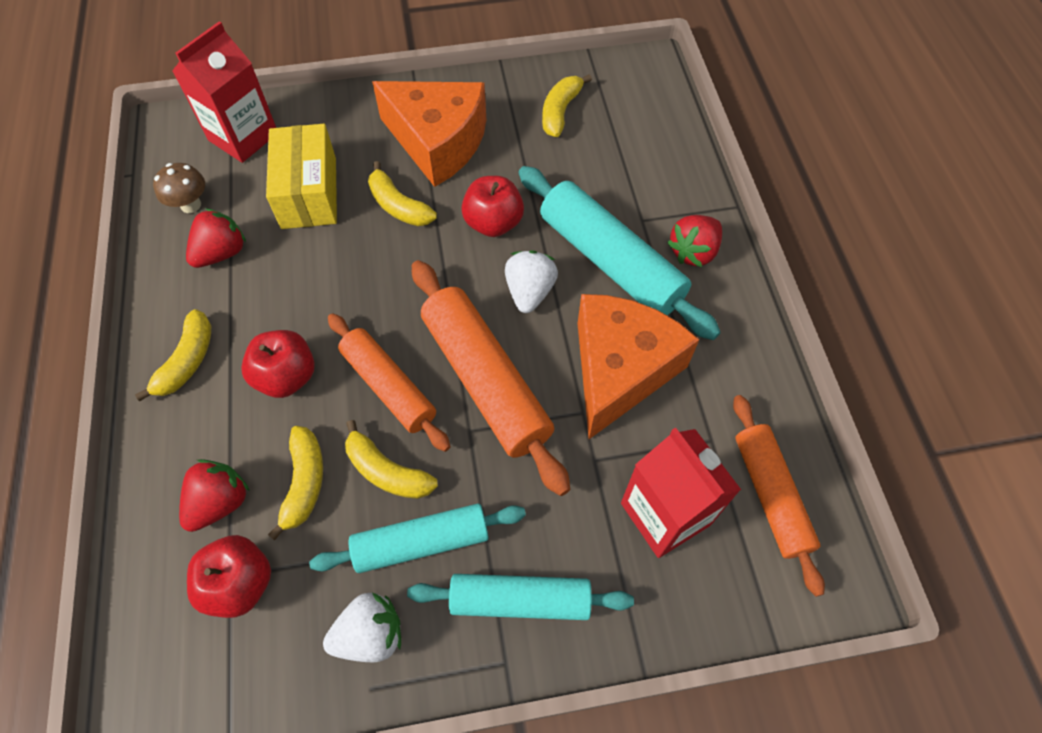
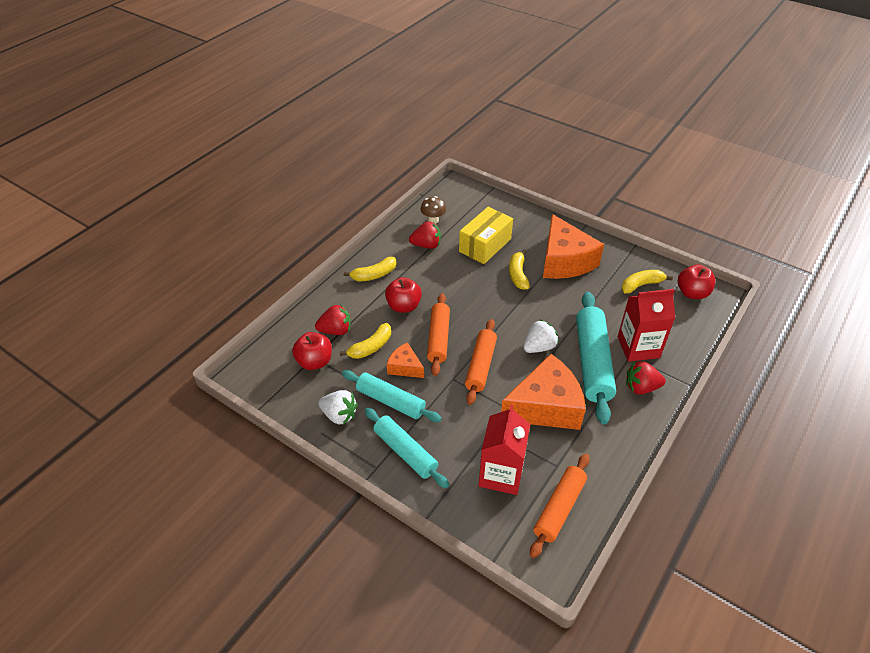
camera: 45 degrees right, 15 degrees down
(243, 137) = (481, 207): red carton -> red carton (638, 347)
(387, 471) = (405, 367): yellow banana -> orange cheese
(486, 380) = (480, 366): orange rolling pin -> orange rolling pin, size x0.66
(493, 223) = (553, 309): red apple -> red apple (692, 293)

